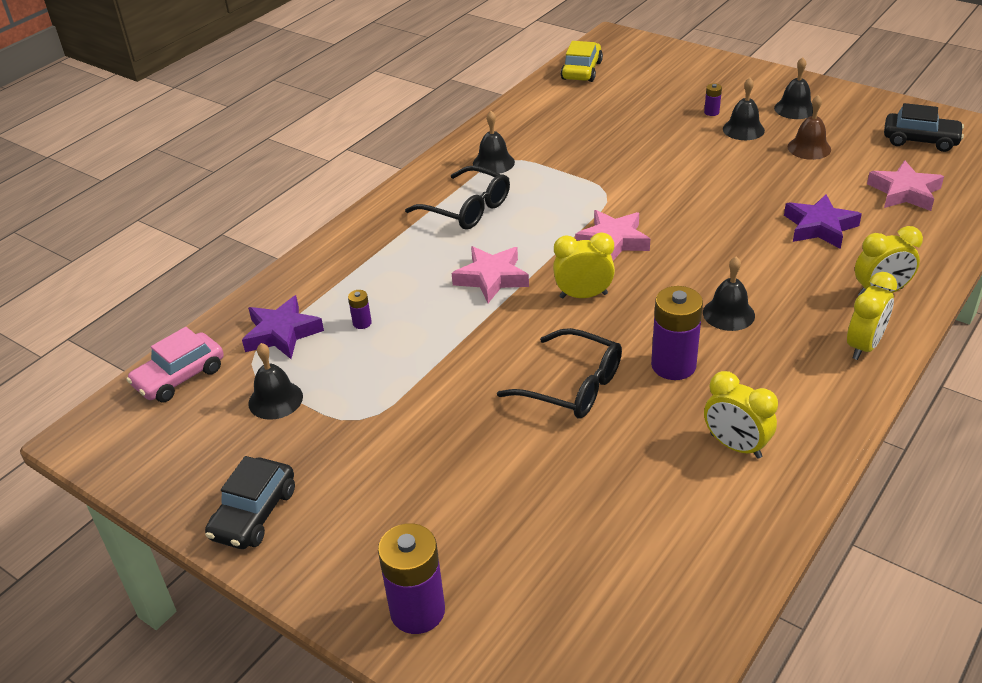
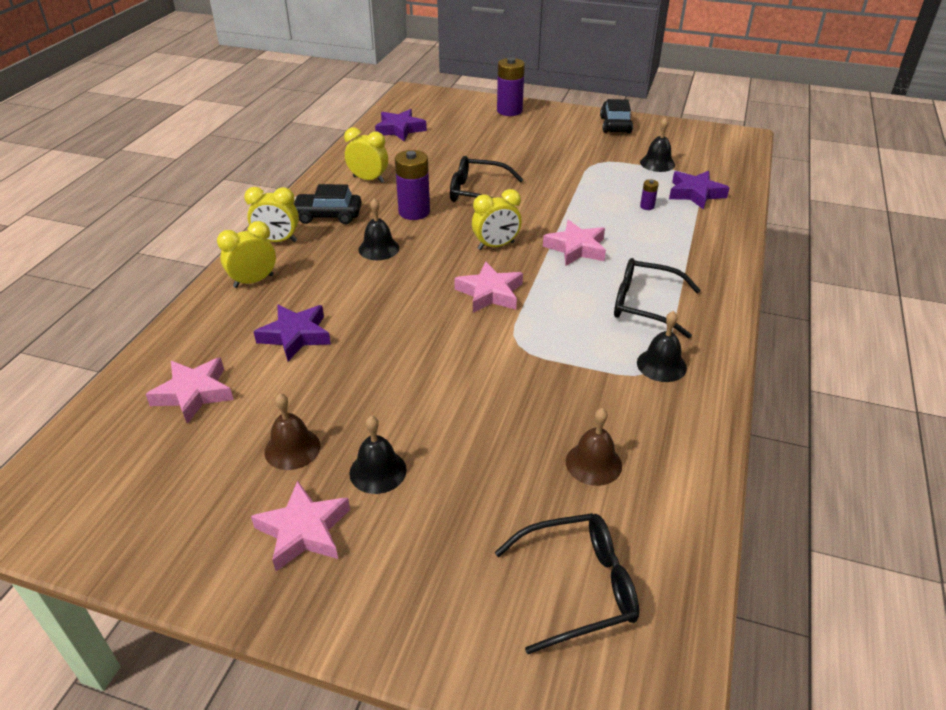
camera: 160 degrees right, 0 degrees up
(180, 377) = (730, 165): pink car -> none
(581, 71) = (660, 579): yellow car -> none
(588, 116) = (593, 463): none -> brown bell
(629, 73) = (579, 586): none -> black glasses
(663, 588) = (400, 129): none -> purple star
(711, 112) = (425, 501): purple battery -> none
(794, 109) = (303, 531): black bell -> pink star
(864, 346) = (277, 241): yellow clock -> yellow clock turned 105 degrees counterclockwise
(920, 140) = (139, 488): black car -> black car (328, 216)

